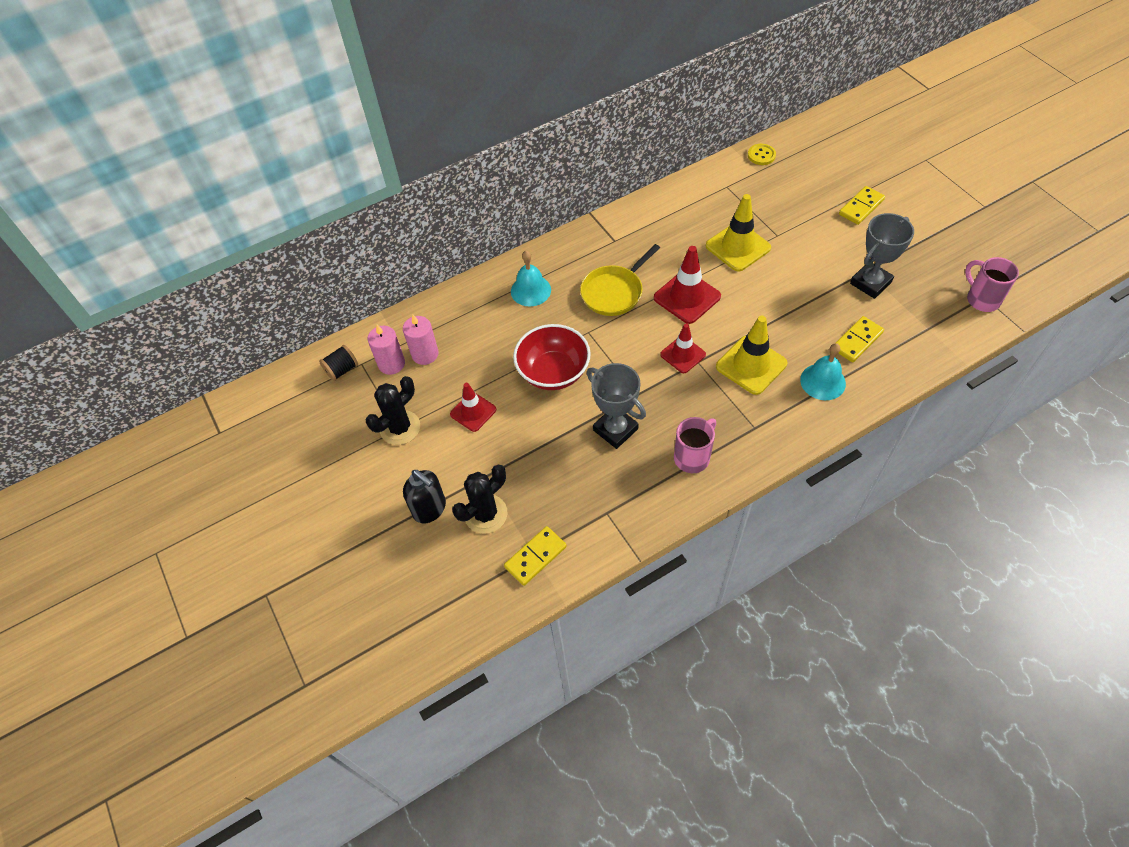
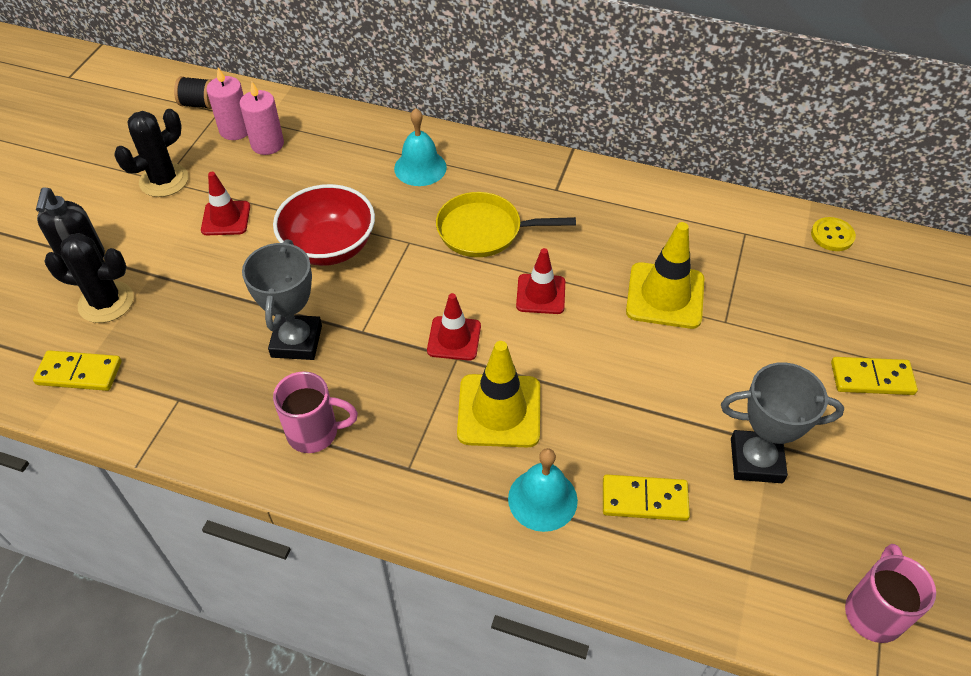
camera: 45 degrees right, 5 degrees down
(400, 428) = (164, 180): black cactus -> black cactus turned 45 degrees counterclockwise
(687, 297) = (540, 294): red traffic cone -> red traffic cone, size x0.65

